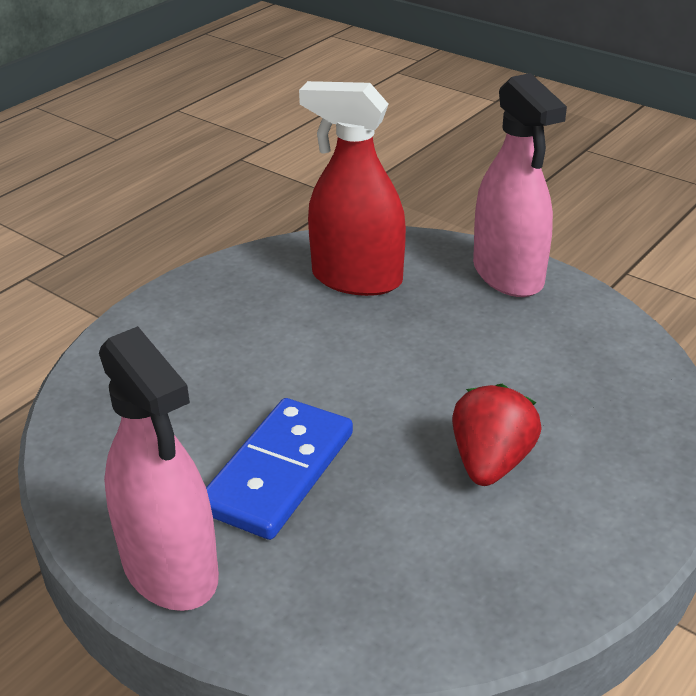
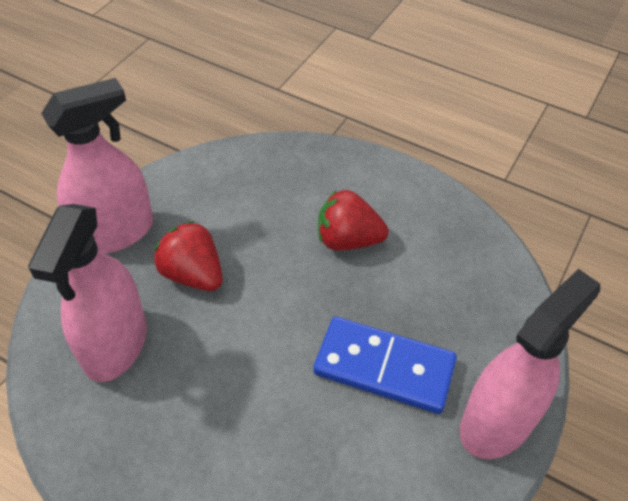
camera: 100 degrees left, 15 degrees up
(356, 279) = (115, 344): red spray bottle -> pink spray bottle
(442, 328) = (193, 274): none -> red strawberry

